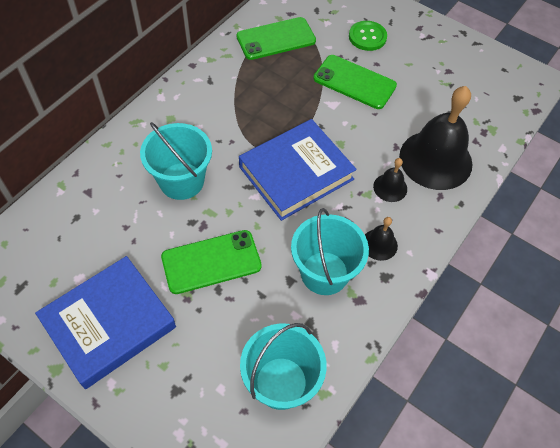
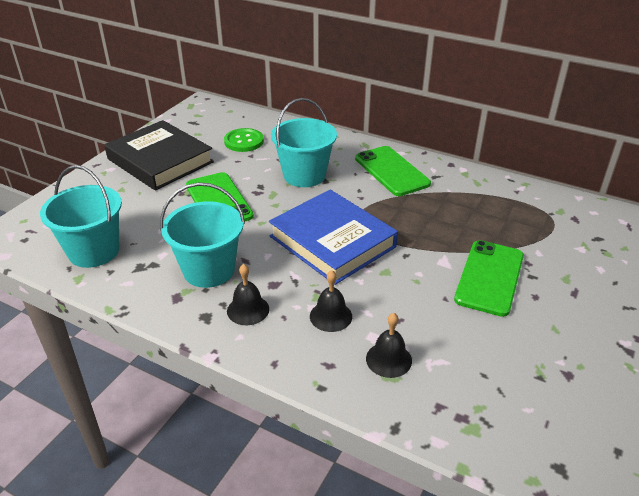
camera: 85 degrees right, 20 degrees down
(109, 324) = (160, 160): blue book -> black book
(276, 39) = (524, 211): green phone -> green phone (392, 171)
(367, 37) = (580, 285): green button -> green button (244, 141)
(435, 159) = (388, 359): black bell -> black bell, size x0.45

